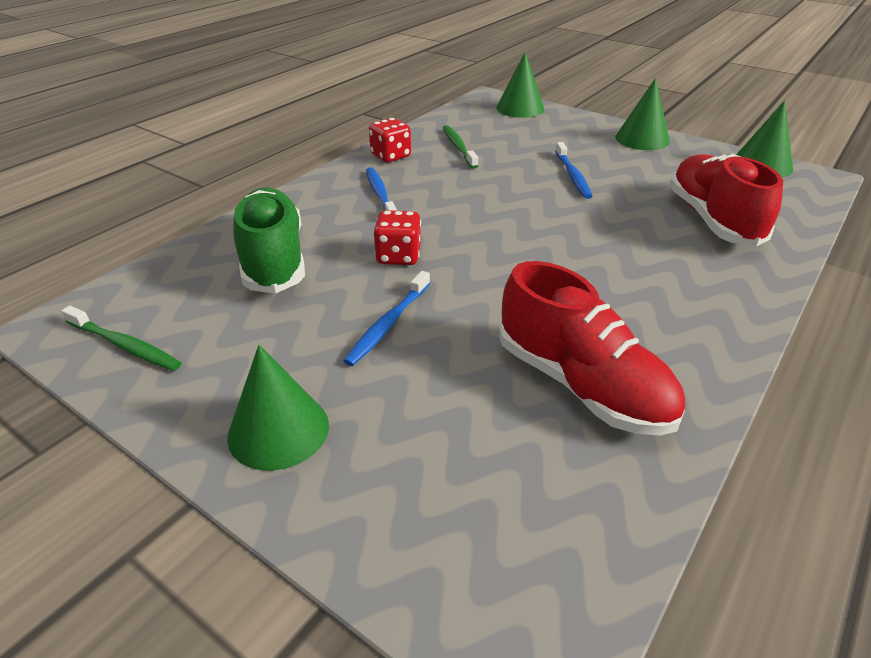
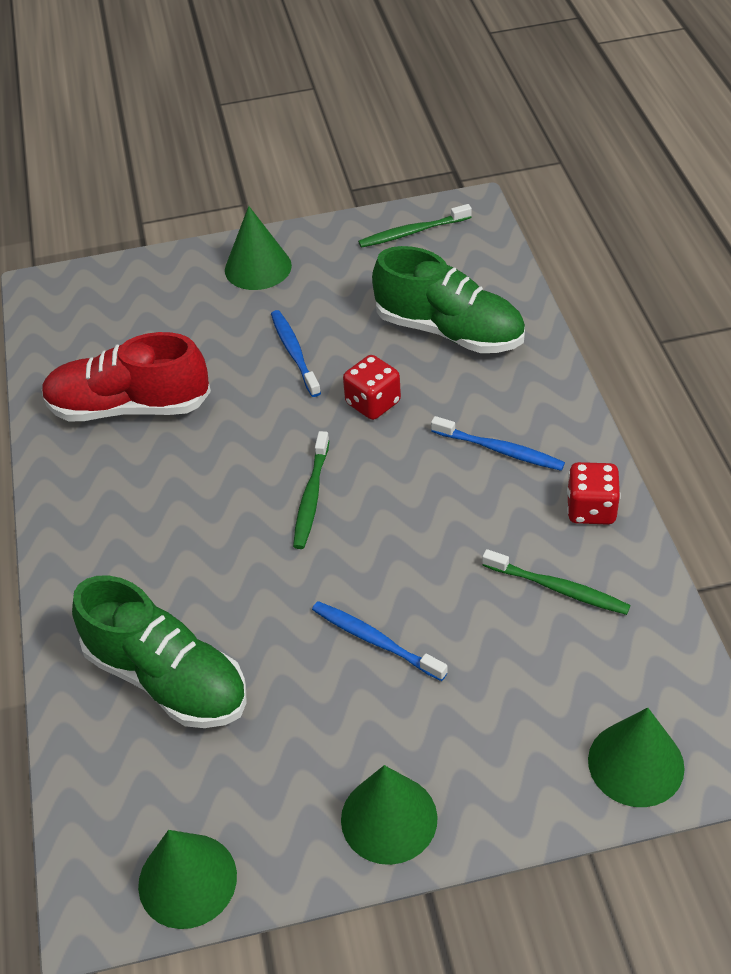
camera: 135 degrees right, 10 degrees up
(519, 239) = (311, 497): none -> green toothbrush
(713, 219) = (167, 678): red shoe -> green shoe

